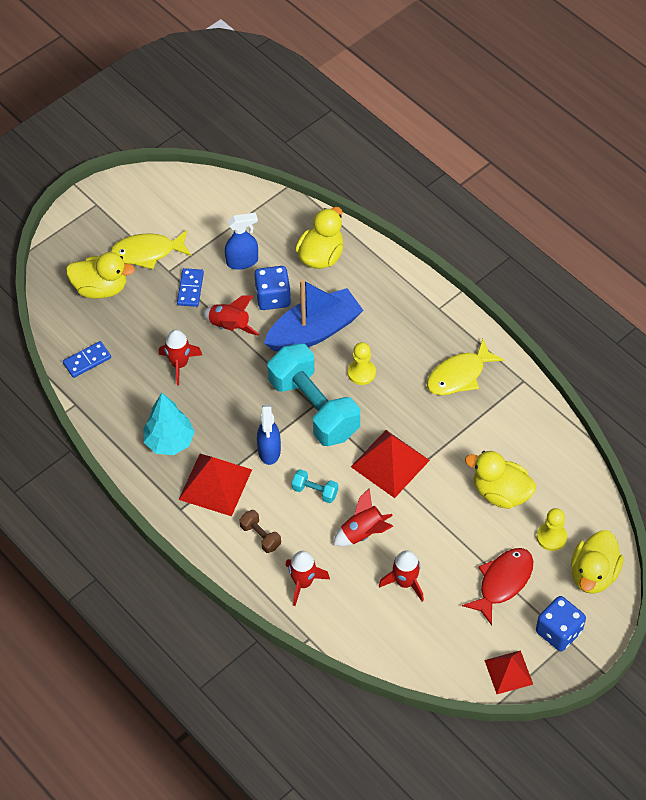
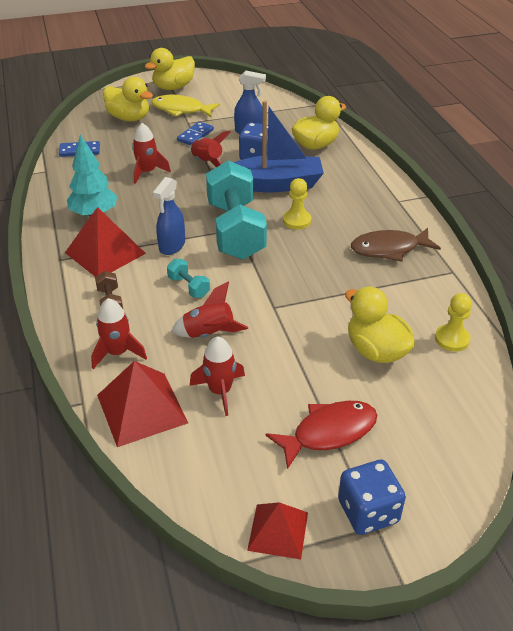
camera: 25 degrees right, 15 degrees down
(390, 463) = (276, 290): red pyramid -> red pyramid (142, 408)
(459, 375) = (389, 249): yellow fish -> brown fish
(551, 537) = (412, 410): yellow pawn -> yellow pawn (452, 339)
(593, 574) = (445, 466): yellow duck -> yellow duck (173, 87)

